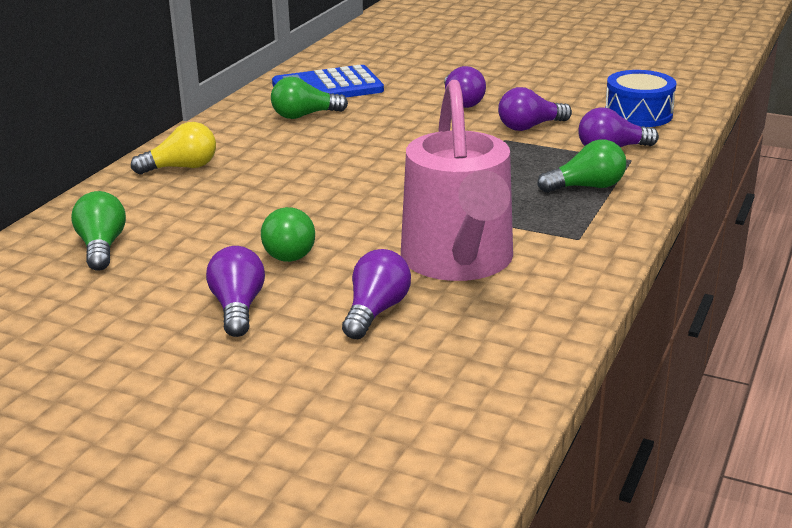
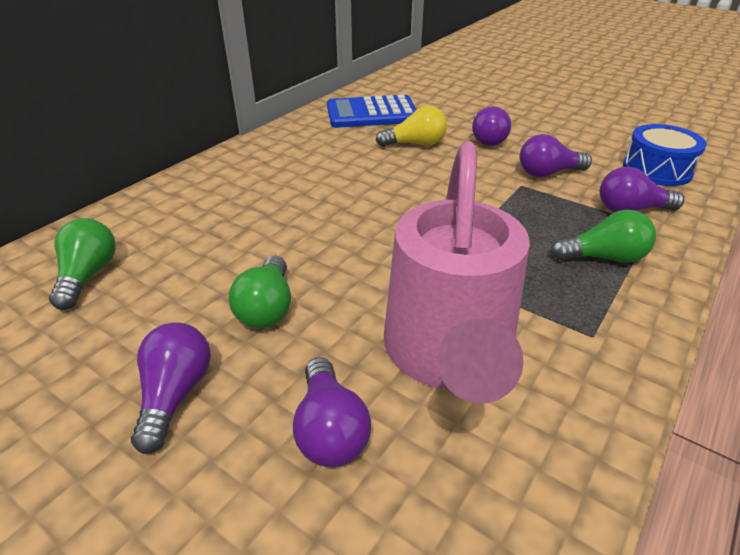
camera: 10 degrees right, 10 degrees up
(182, 167) = (213, 185): yellow light bulb -> yellow light bulb (415, 144)
(304, 115) = (343, 140): green light bulb -> none
(376, 311) = (330, 430): purple light bulb -> purple light bulb turned 135 degrees clockwise

